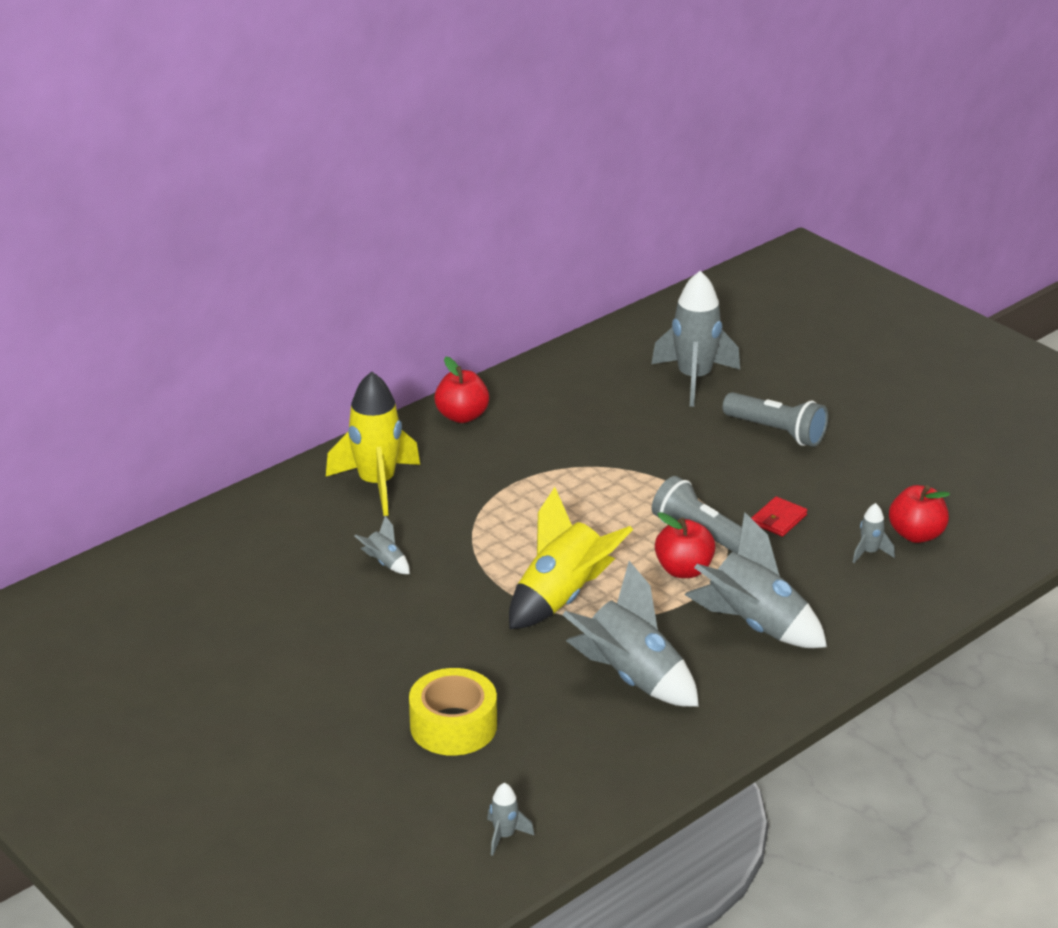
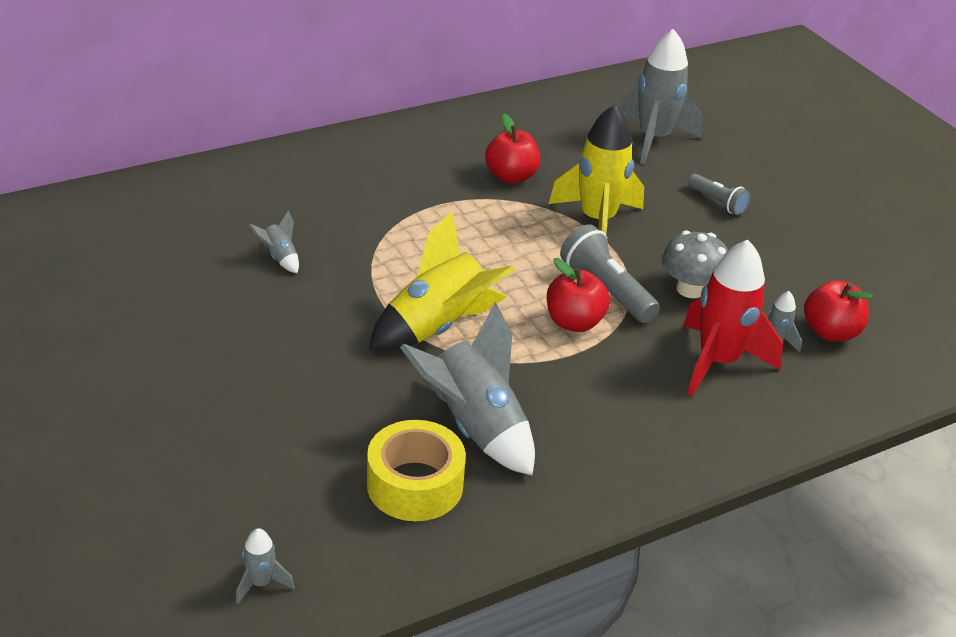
camera: 10 degrees right, 5 degrees up
(377, 484) = (309, 181): yellow rocket -> yellow rocket (597, 221)
(453, 726) = (266, 442): yellow tape -> yellow tape (415, 484)
(462, 416) = (418, 134): red apple -> red apple (511, 176)
(754, 625) = (627, 396): grey rocket -> none
(776, 432) = (717, 202): grey flashlight -> grey flashlight, size x0.62
(778, 519) = (690, 289): red wallet -> grey mushroom
(825, 580) = (718, 362): none -> red rocket

